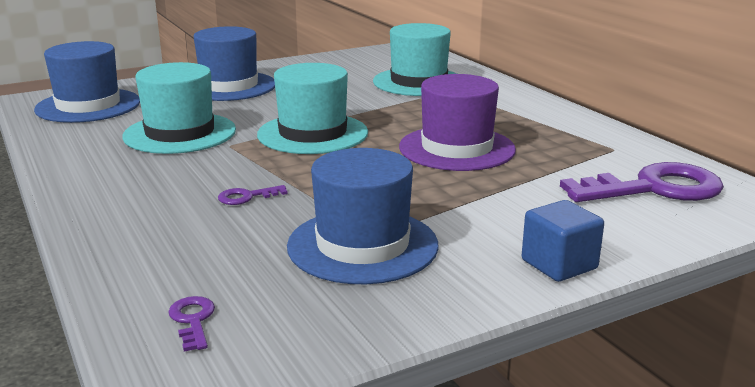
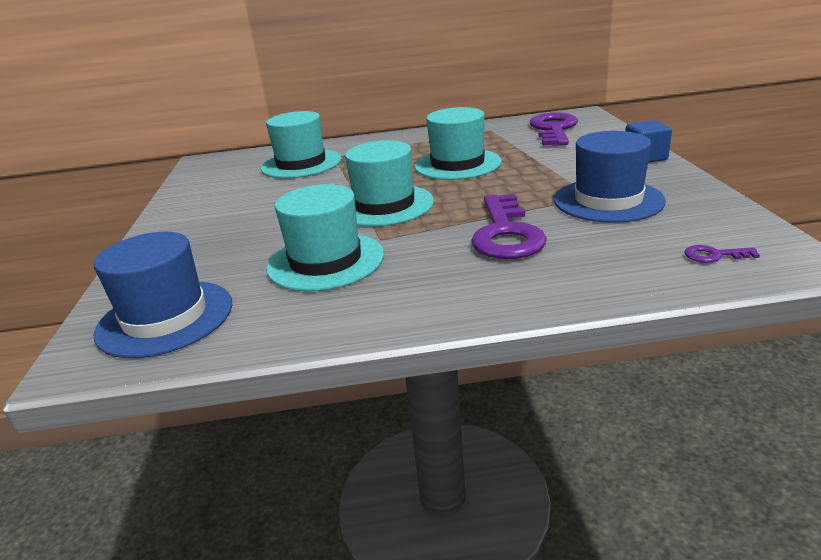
camera: 65 degrees left, 5 degrees up
(229, 86) = (206, 236): blue hat -> none
(246, 197) = (506, 234): purple key -> purple key, size x2.41
(457, 148) = (457, 164): purple hat -> turquoise hat

